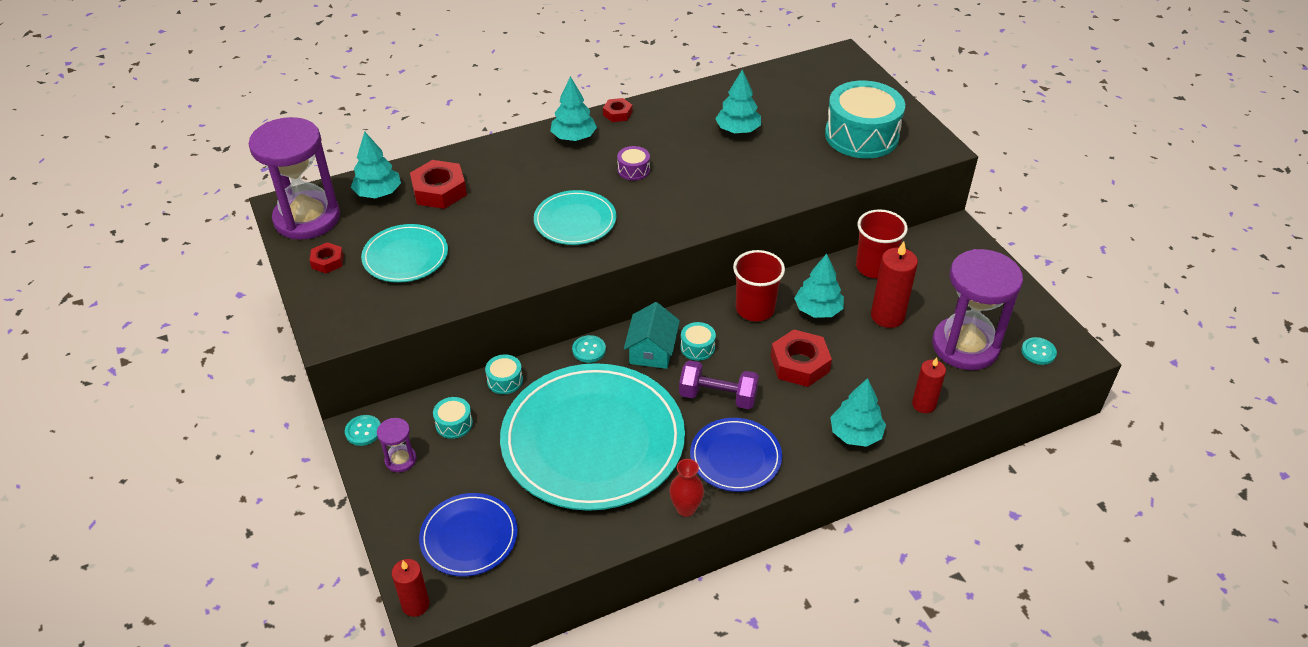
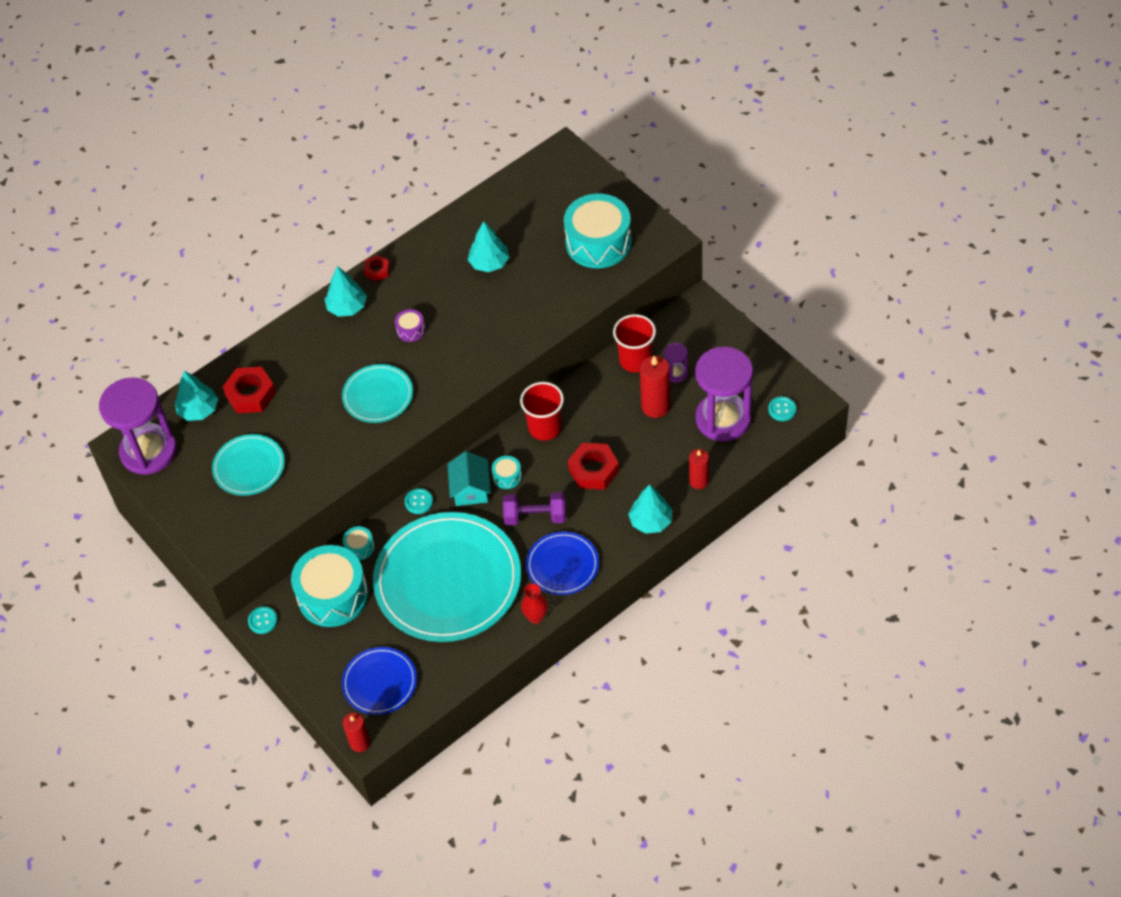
camera: 10 degrees left, 10 degrees up
(327, 261) = (186, 488): red nut -> none
(400, 460) = (302, 636): purple hourglass -> purple hourglass (676, 373)
(454, 424) = (333, 595): turquoise drum -> turquoise drum, size x2.35
(818, 310) = (597, 415): turquoise tree -> none

